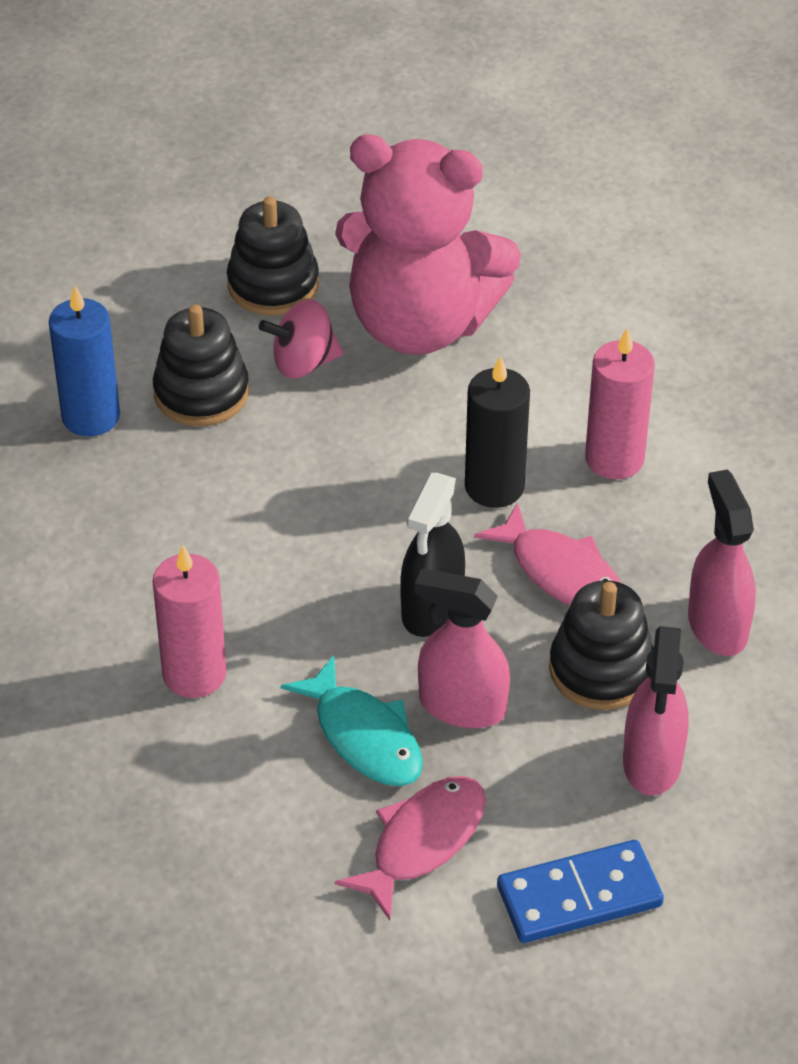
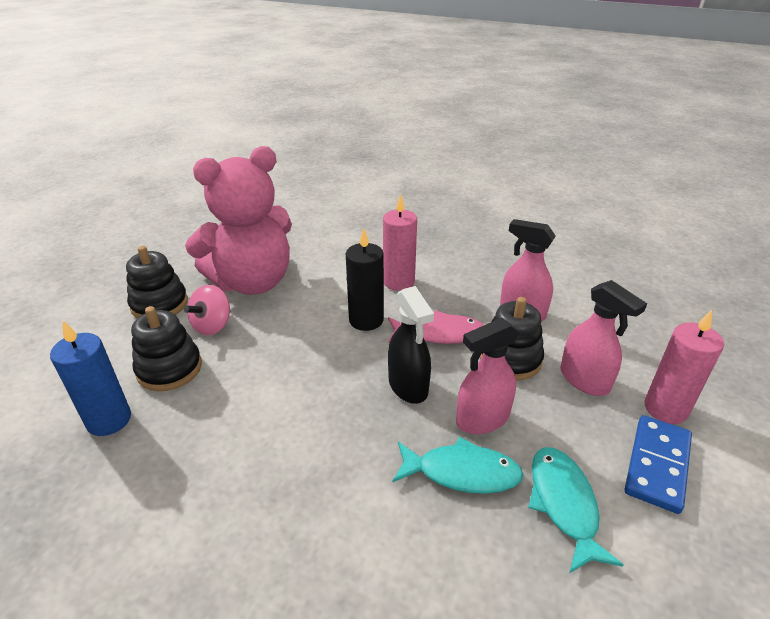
camera: 45 degrees left, 10 degrees down
(194, 674) = (331, 516): pink candle -> pink candle (665, 409)
(422, 842) = (563, 503): pink fish -> turquoise fish

